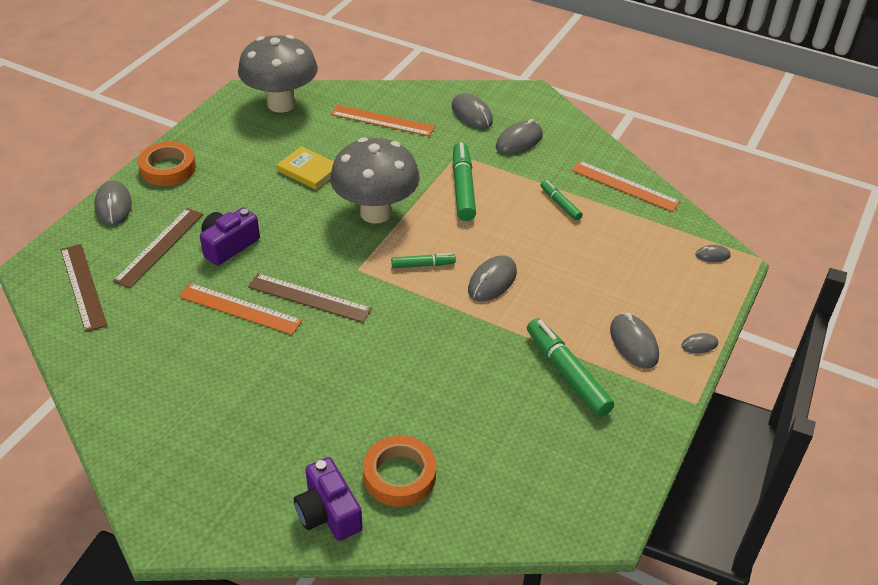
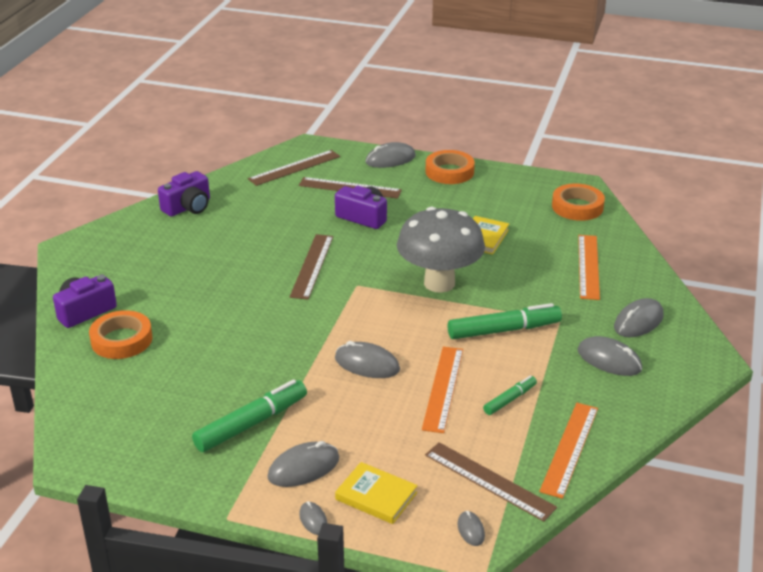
camera: 80 degrees right, 10 degrees down
(124, 396) = (188, 207): none -> purple camera
(240, 308) = (289, 236): orange ruler -> orange ruler (443, 388)
(281, 104) = (577, 207): grey mushroom -> orange tape
(423, 265) = (375, 320): green marker -> none
(658, 235) = (489, 481): none -> brown ruler
(672, 302) = (376, 496): none -> yellow book

